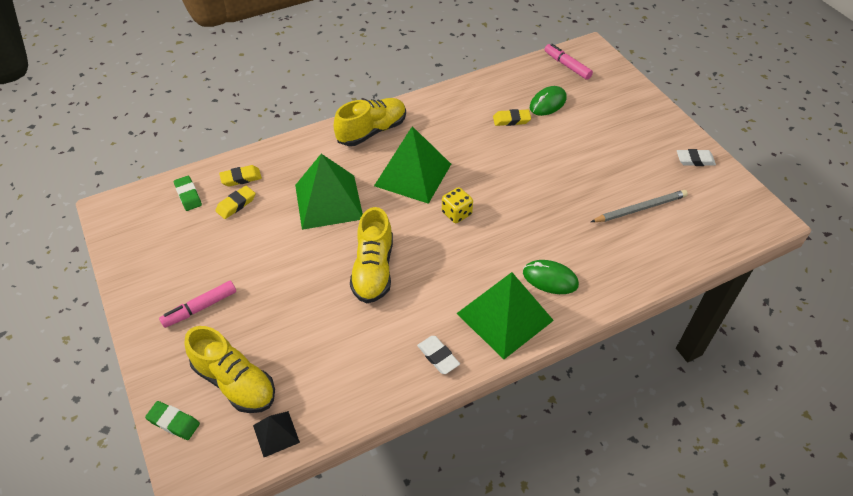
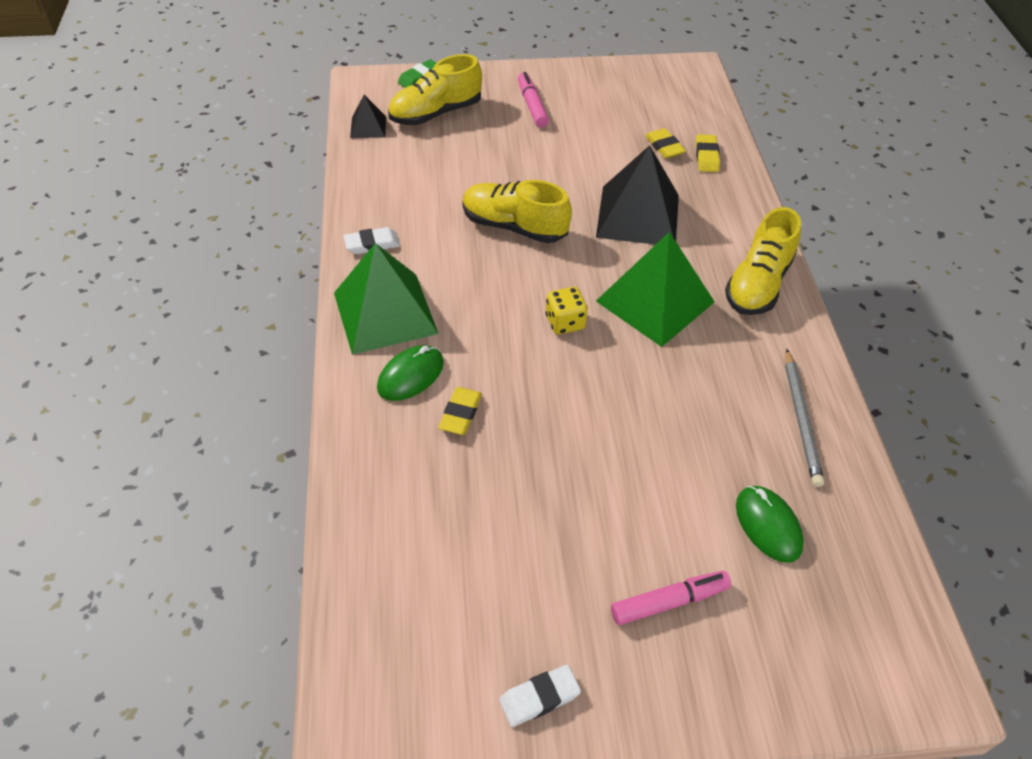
camera: 110 degrees right, 0 degrees up
(188, 195) = (693, 117): green eraser -> none
(328, 201) = (638, 215): green pyramid -> black pyramid
(372, 131) = (758, 284): yellow shoe -> yellow shoe turned 45 degrees clockwise
(511, 120) = (737, 454): yellow eraser -> yellow eraser (460, 414)
(567, 66) = (877, 609): pink marker -> pink marker (669, 602)
(640, 208) = (472, 542): grey pencil -> grey pencil (801, 419)
(695, 160) = (539, 697): white eraser -> white eraser turned 45 degrees clockwise

